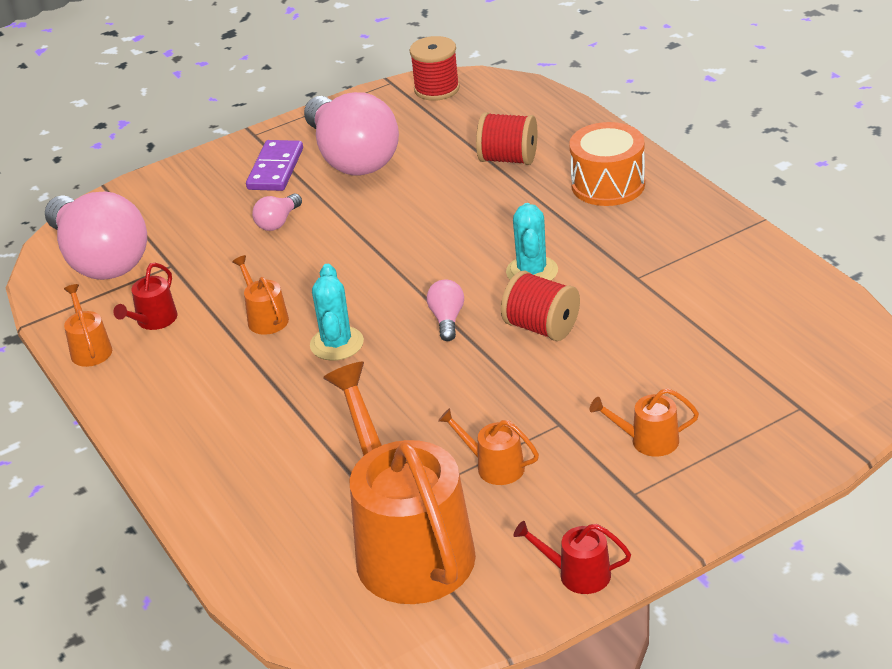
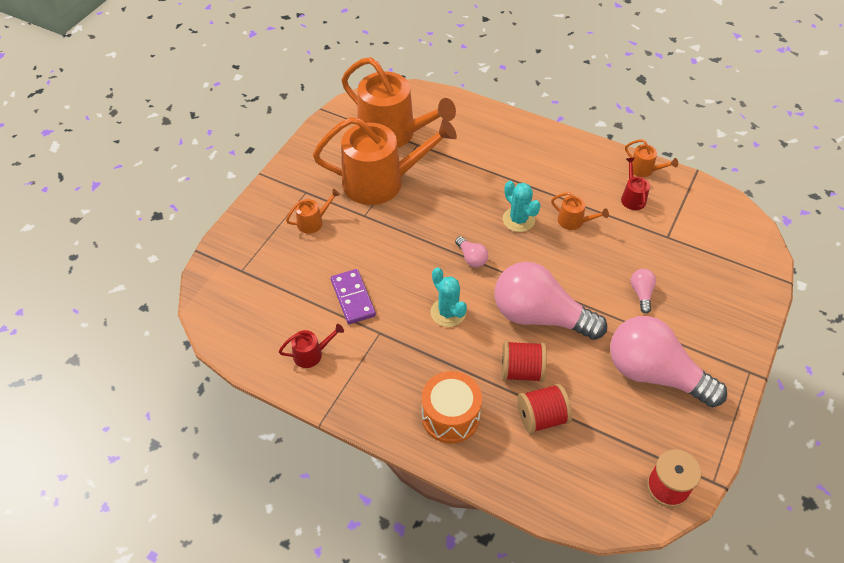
camera: 145 degrees right, 15 degrees up
(100, 260) = (712, 225): pink light bulb -> pink light bulb (539, 316)
(275, 169) = (695, 341): purple domino -> purple domino (353, 298)
(494, 466) = (381, 182): orange watering can -> orange watering can, size x2.43
(541, 327) = (413, 272): red spool -> red spool (521, 371)
(578, 574) = (310, 147): red watering can -> red watering can (311, 354)

